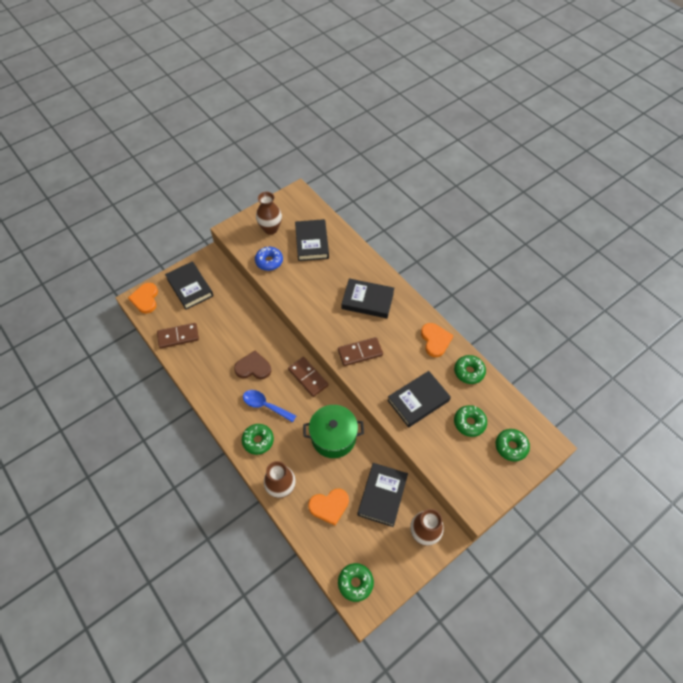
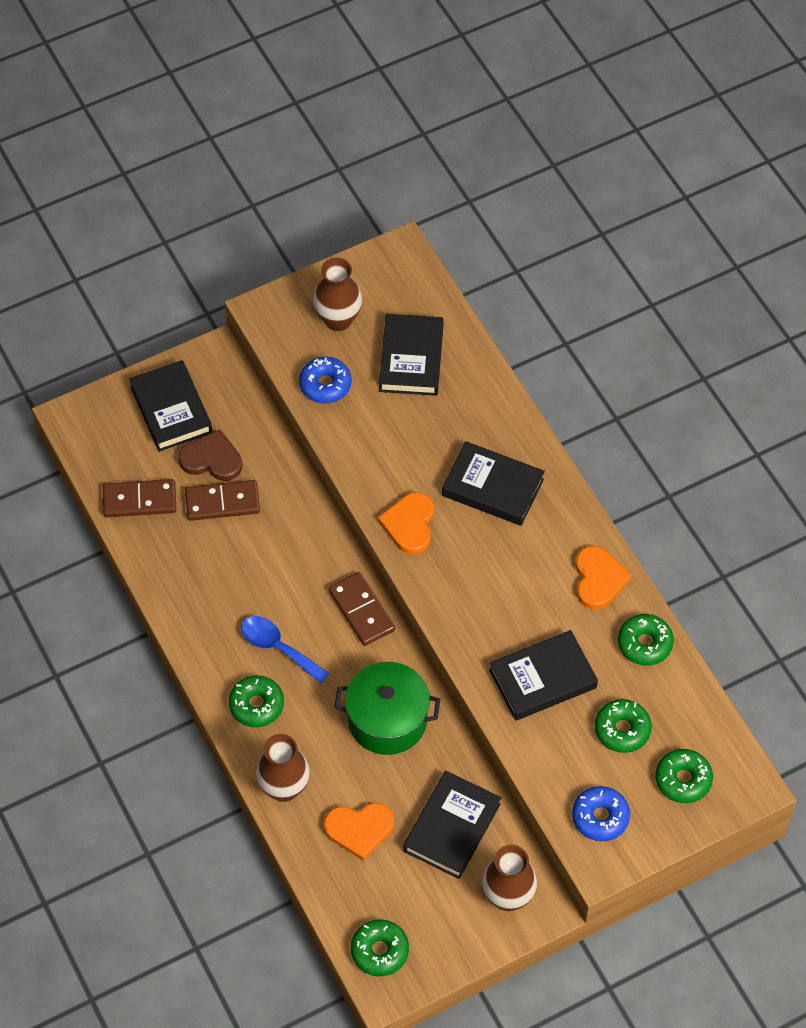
camera: 10 degrees right, 0 degrees up
(145, 299) = (87, 420): orange heart -> orange heart (409, 524)
(253, 367) = (266, 578): brown heart -> brown heart (212, 459)
(360, 352) = (459, 580): brown domino -> brown domino (222, 502)
(470, 478) = (600, 817): none -> blue donut

